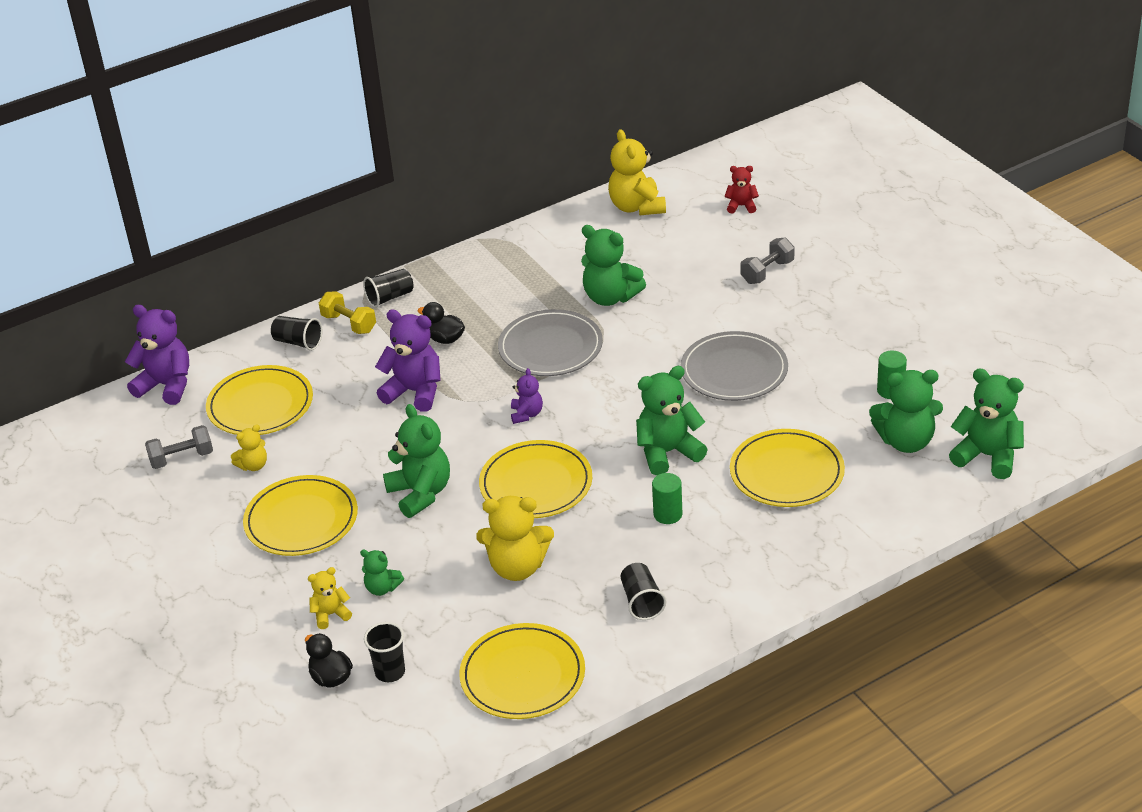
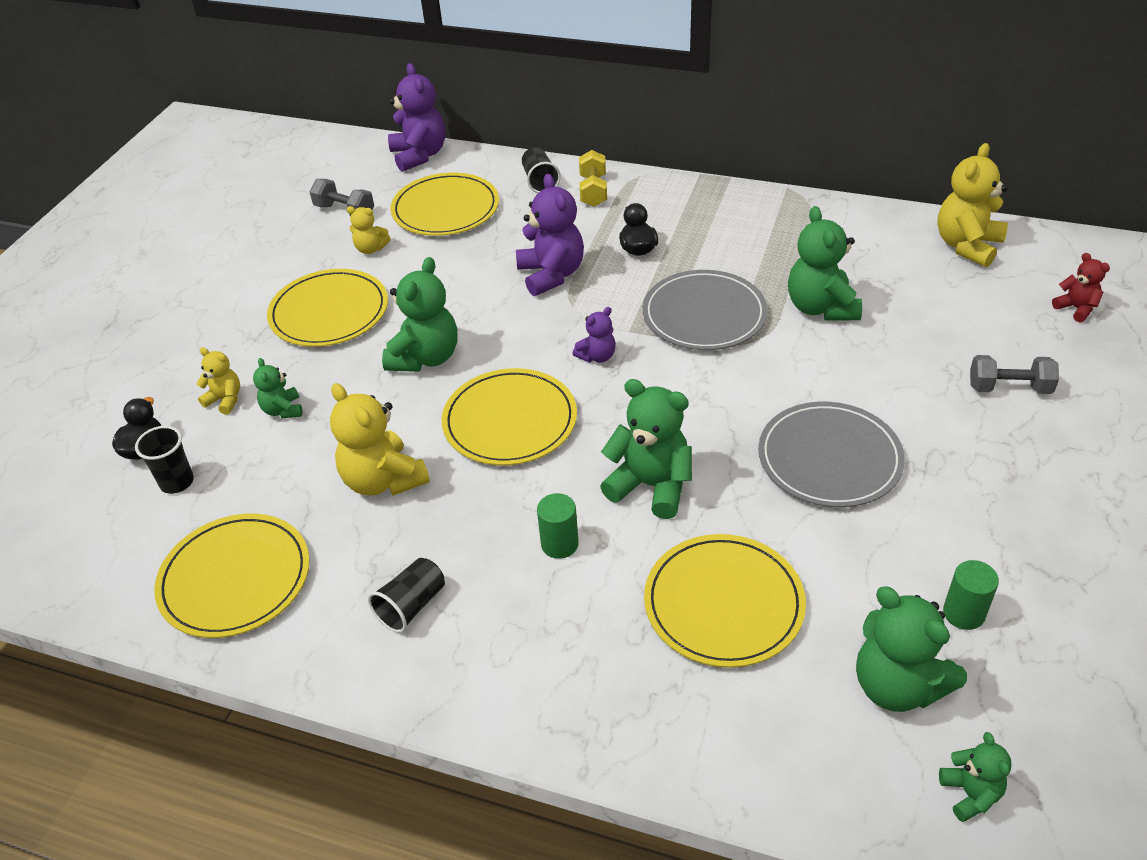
camera: 50 degrees right, 5 degrees up
(390, 297) = (651, 190): black cup -> none
(987, 456) = (970, 794): green teddy bear -> green teddy bear, size x0.54

